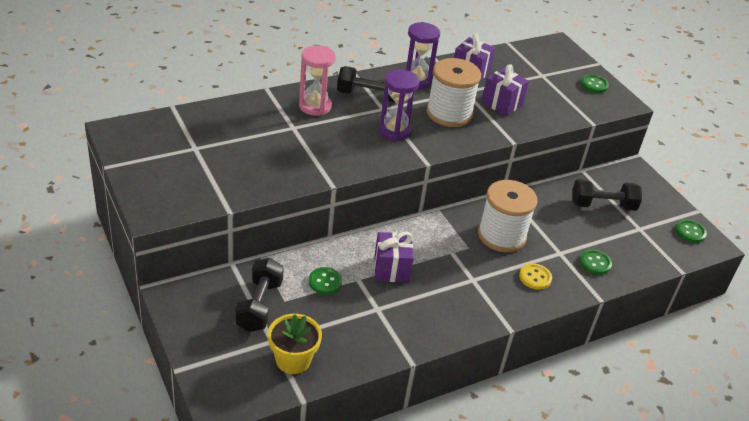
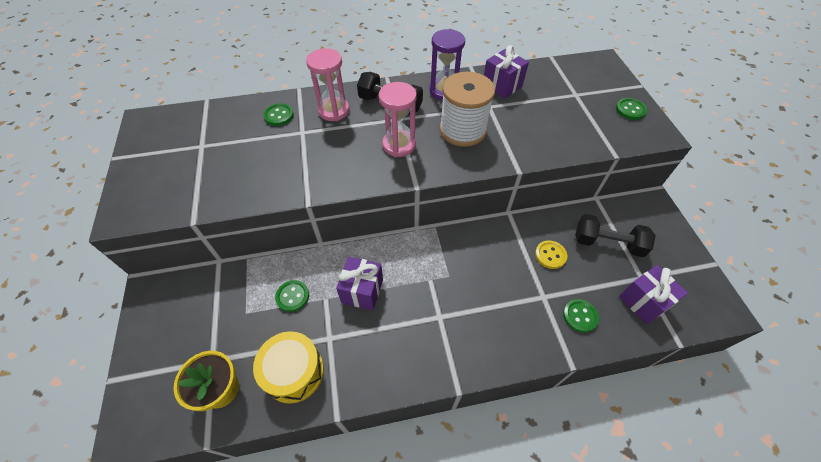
camera: 20 degrees right, 15 degrees up
(259, 305) = (220, 315): black dumbbell -> none
(356, 337) = (294, 372): none -> yellow drum
(394, 131) = (399, 145): purple hourglass -> pink hourglass
(501, 235) = (488, 266): white spool -> none
(502, 103) = (522, 123): purple gift -> purple gift (643, 302)
(535, 277) = (507, 325): yellow button -> yellow button (550, 255)
(690, 232) = (701, 291): green button -> green button (279, 115)

